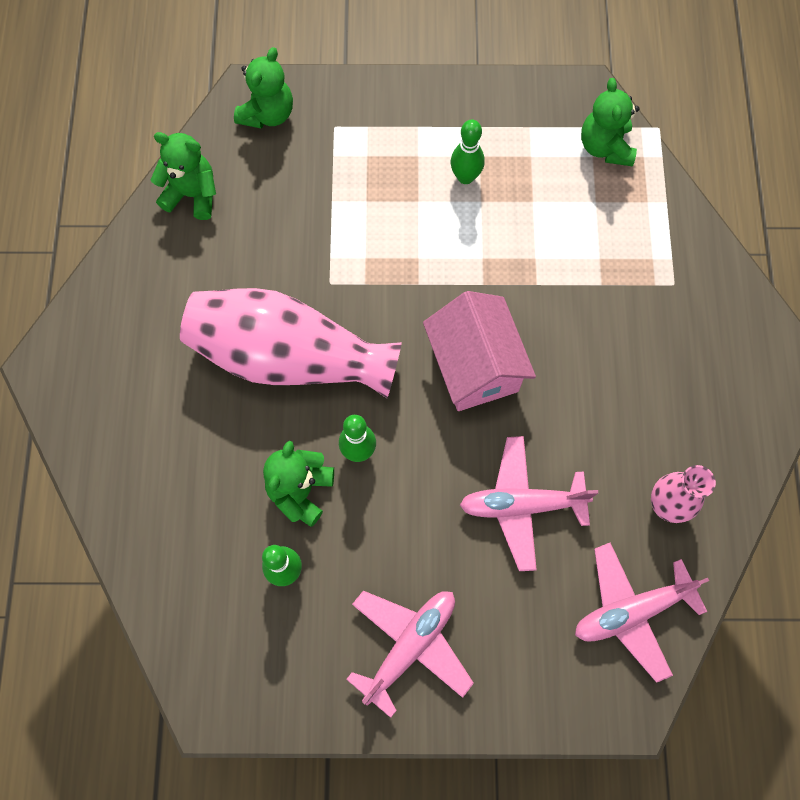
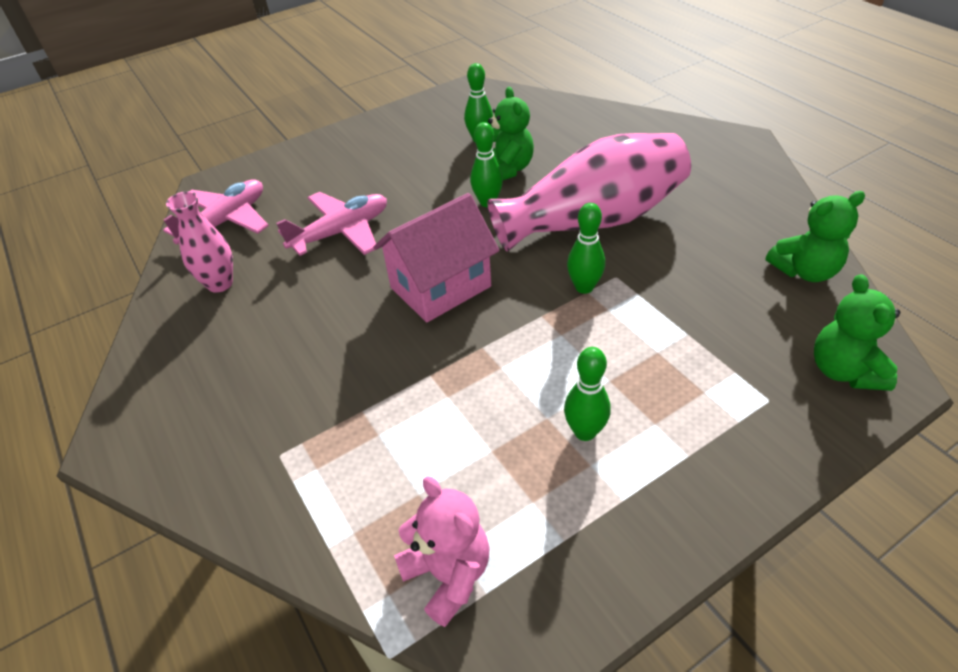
camera: 150 degrees right, 25 degrees down
(363, 289) = (584, 287): none -> green bowling pin
(410, 646) = (373, 148): pink plane -> none
(474, 367) = (440, 287): pink house -> pink house turned 75 degrees counterclockwise
(605, 147) = (448, 574): green teddy bear -> pink teddy bear

